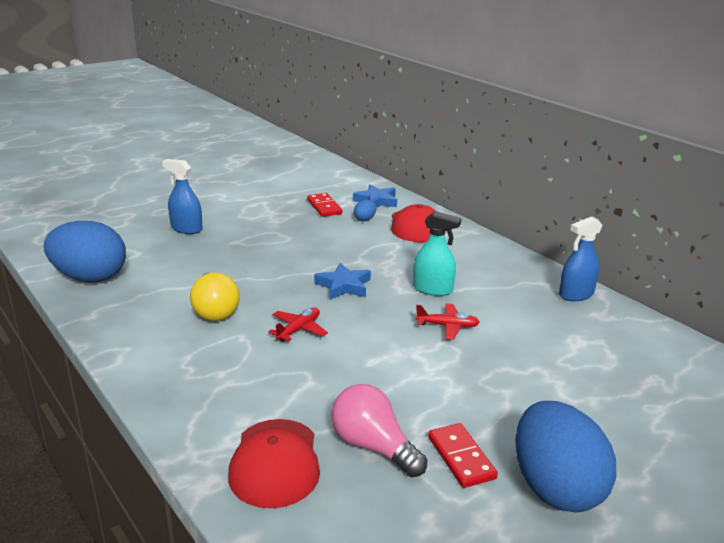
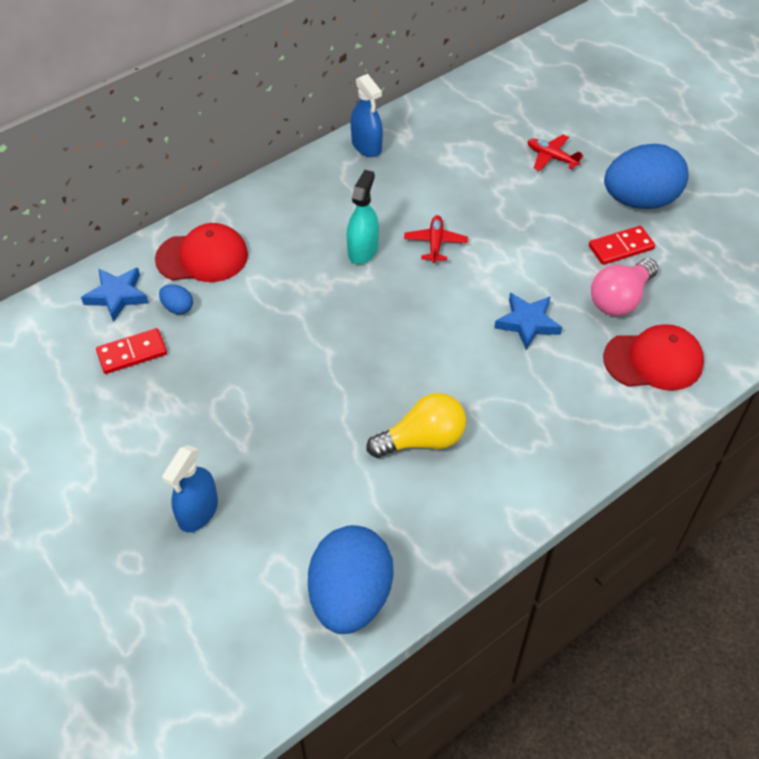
camera: 90 degrees left, 25 degrees up
(298, 330) = (454, 359): red plane -> red plane (551, 157)
(344, 286) = (359, 325): blue star -> blue star (527, 323)

